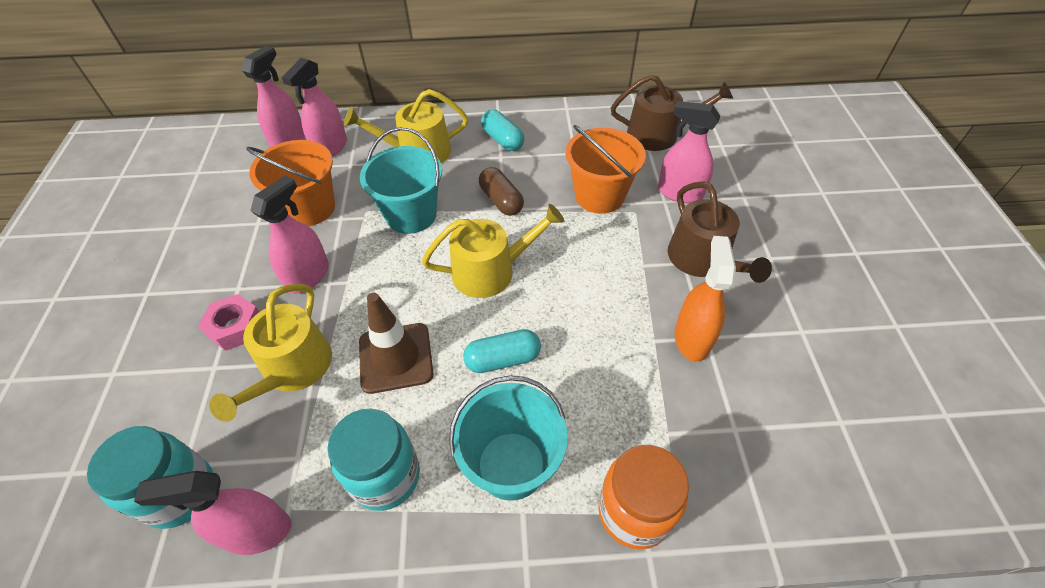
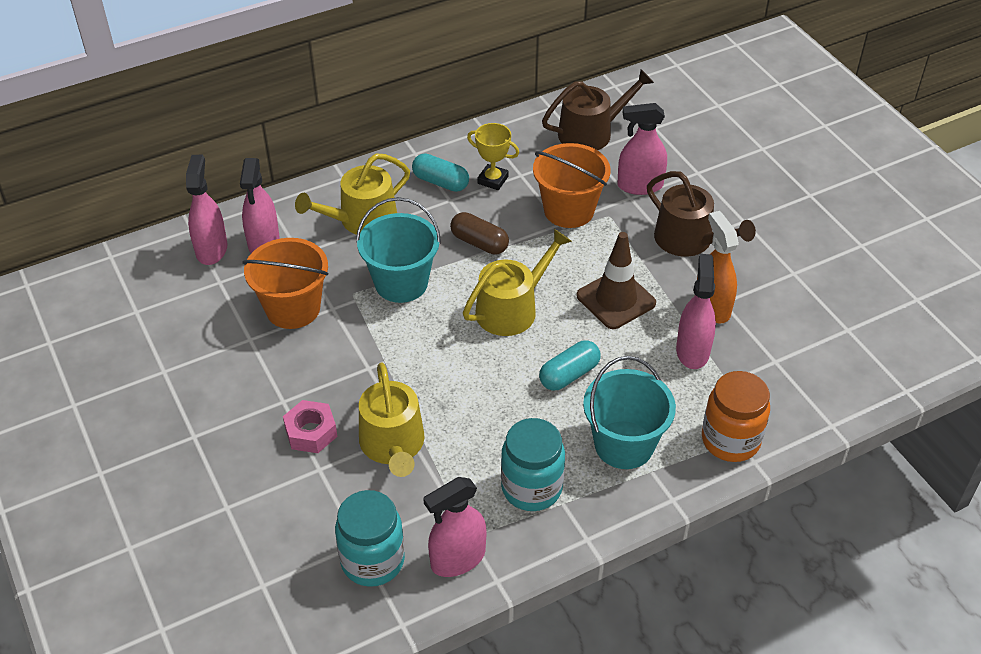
camera: 25 degrees left, 5 degrees down
(308, 276) = (343, 368): pink spray bottle -> pink spray bottle (692, 351)
(396, 358) = (477, 405): brown traffic cone -> brown traffic cone (616, 299)
(548, 150) = (493, 180): none -> yellow trophy

